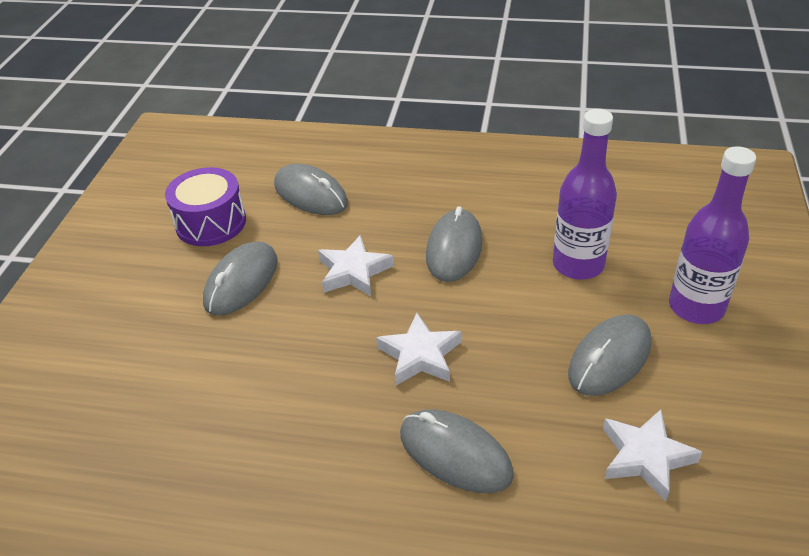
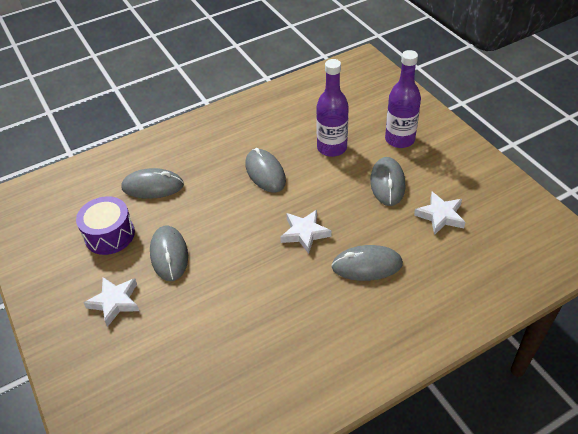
camera: 40 degrees left, 5 degrees up
(353, 271) = (226, 213): white star -> white star (115, 302)

